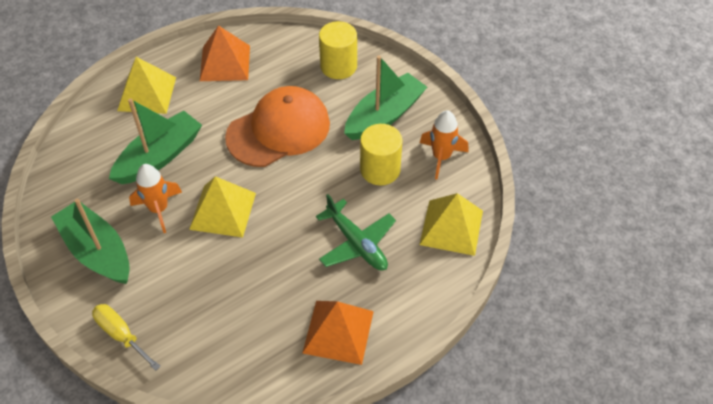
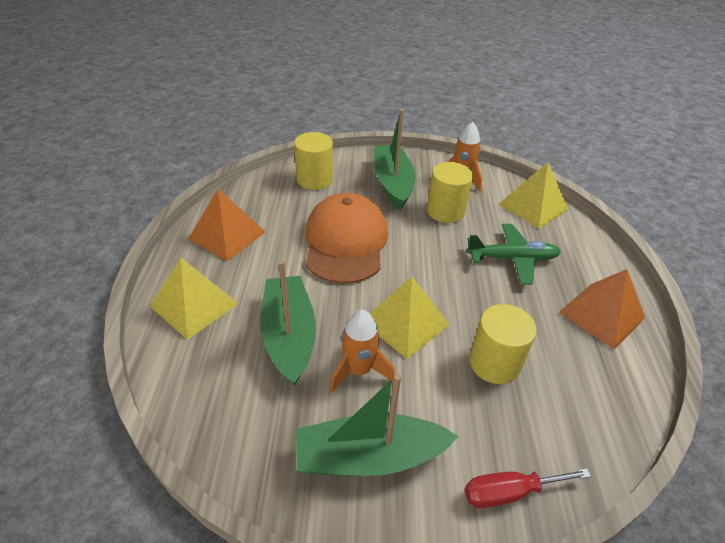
camera: 55 degrees left, 10 degrees down
(121, 335) = (509, 492): yellow screwdriver -> red screwdriver
(225, 281) = (494, 363): none -> yellow cylinder

